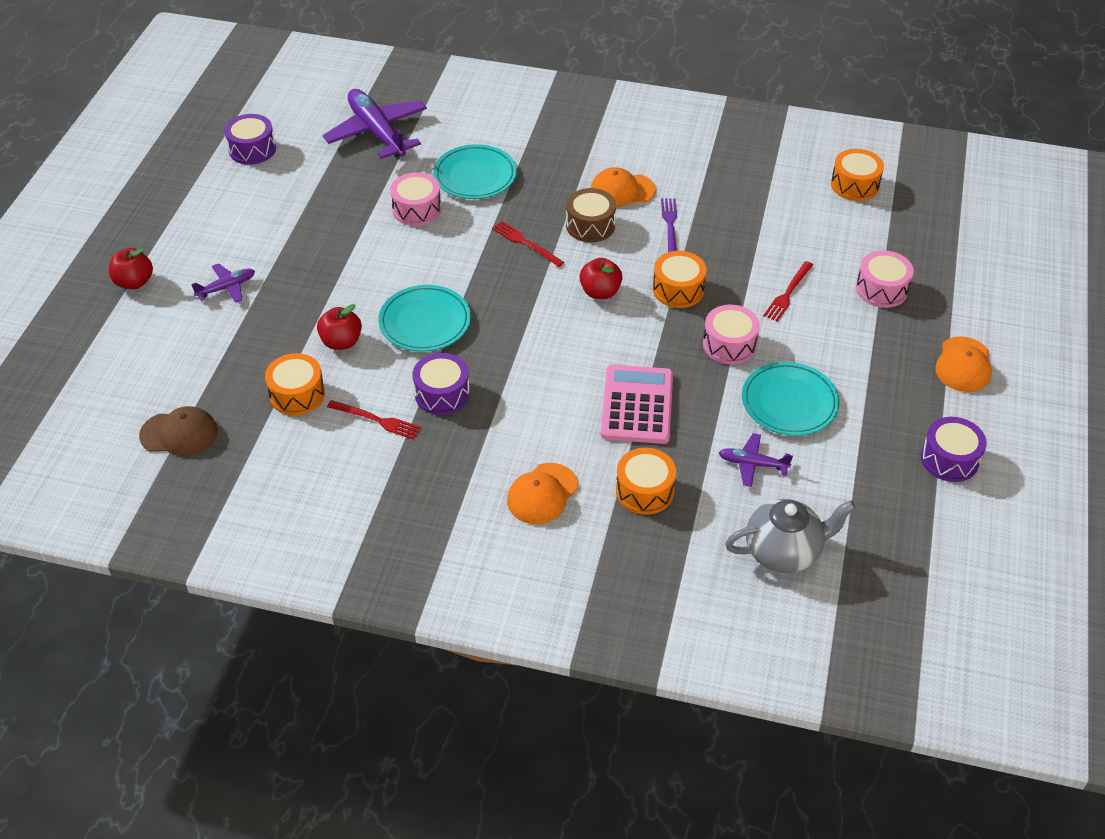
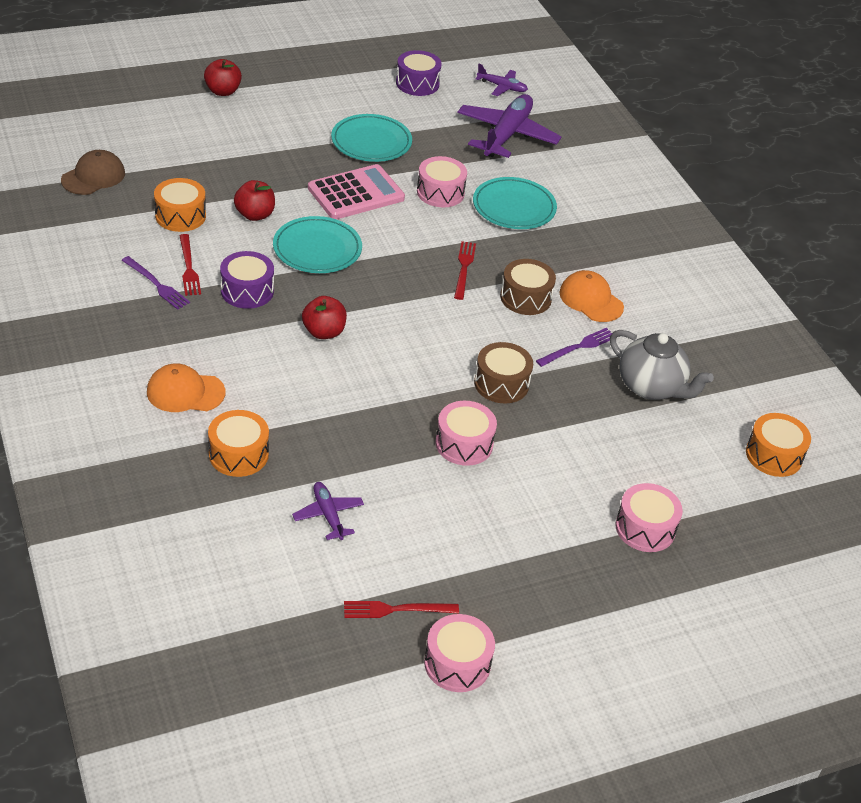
camera: 50 degrees right, 5 degrees down
(179, 433) = (93, 176): brown cap -> brown cap turned 105 degrees counterclockwise
(227, 287) = (258, 135): purple plane -> purple plane (502, 87)
(382, 453) = (156, 284): none -> purple fork
(600, 292) = (449, 335): red apple -> red apple (324, 332)
(637, 405) = (334, 411): pink calculator -> pink calculator (356, 193)
(678, 289) = (501, 383): orange drum -> brown drum
(784, 551) = (239, 576): grey teapot -> grey teapot (651, 387)
(788, 293) = (570, 460): red fork -> red fork (396, 609)
(789, 402) = (427, 513): turquoise plate -> turquoise plate (371, 142)
(949, 459) = (457, 663): purple drum -> pink drum
(963, 365) = (599, 631): orange cap -> none

